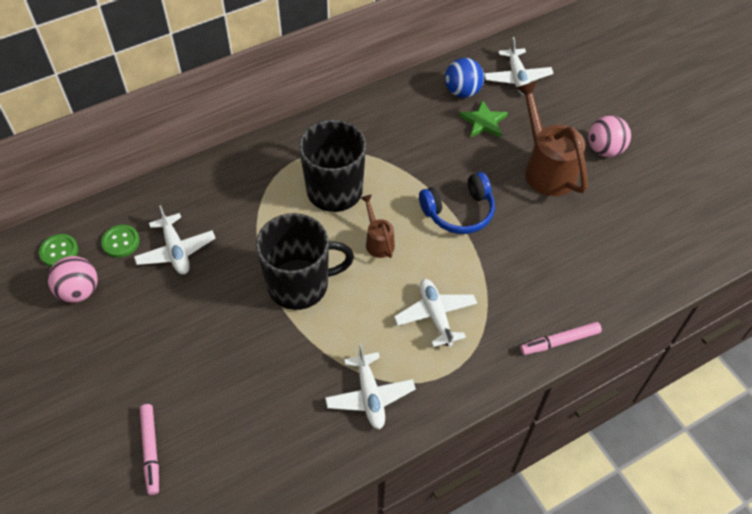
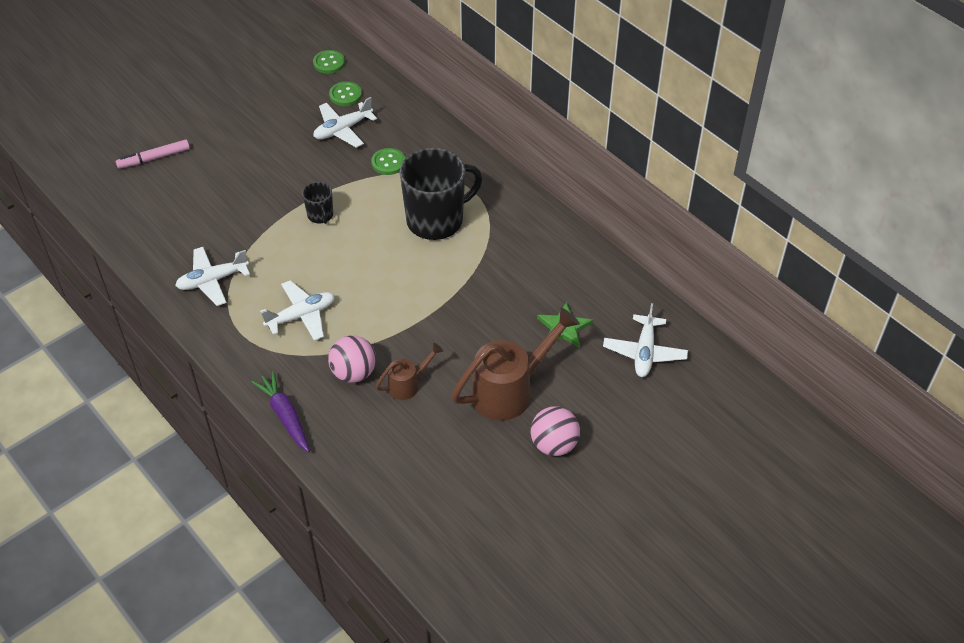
camera: 80 degrees right, 5 degrees down
(79, 291) = (292, 84): pink ball -> pink ball (354, 373)
(241, 217) = (388, 162): none -> green button
(300, 285) = (320, 215): black mug -> black mug, size x0.46
(378, 241) = (380, 262): brown watering can -> brown watering can (408, 384)
(459, 212) = (430, 320): blue headphones -> none
(462, 92) = (604, 304): blue ball -> none
(517, 78) = (644, 352): white plane -> white plane turned 60 degrees counterclockwise
(559, 341) = (285, 416): pink marker -> purple carrot

